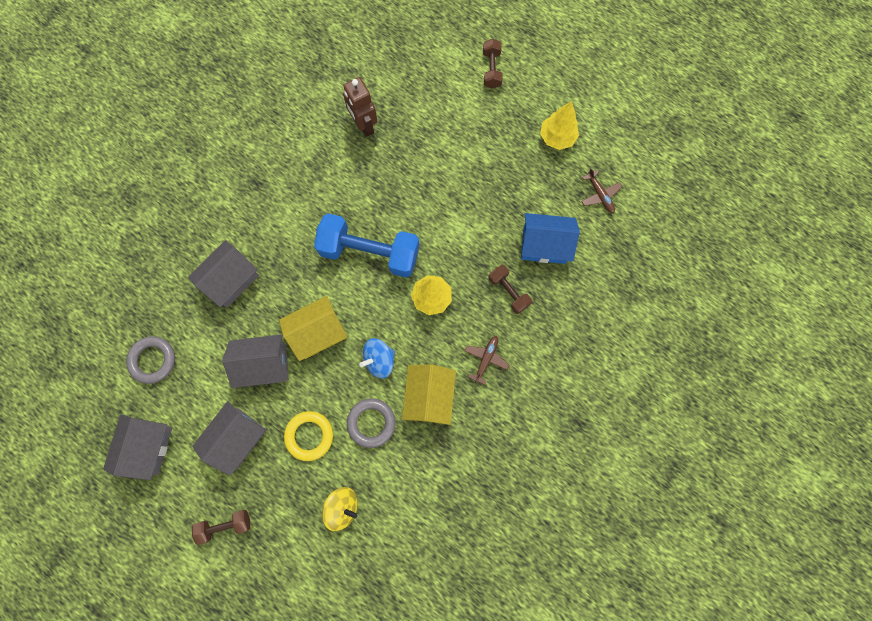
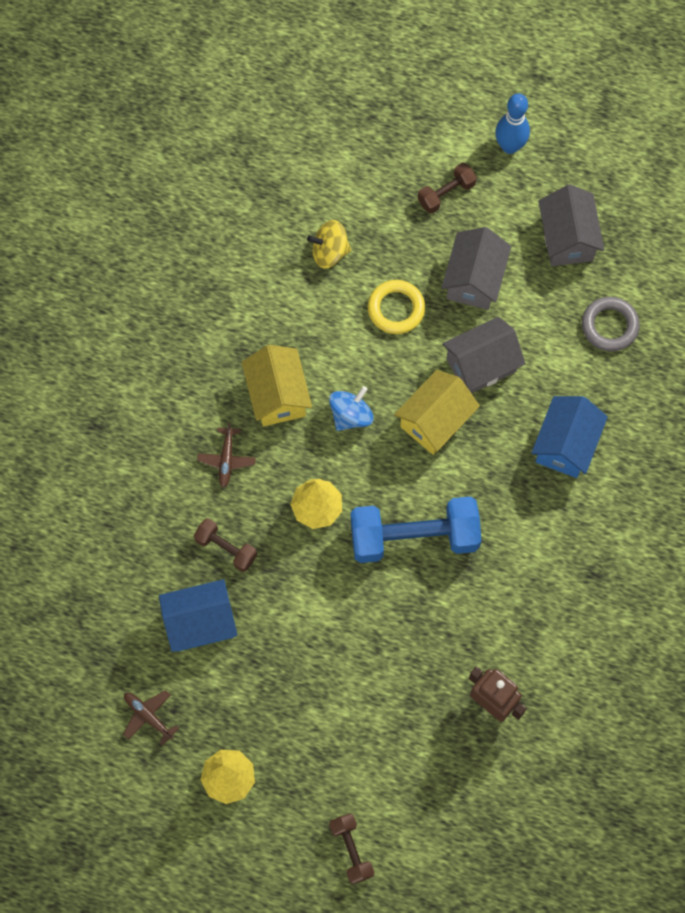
camera: 160 degrees right, 5 degrees down
(152, 551) = (509, 146): none -> blue bowling pin
(231, 280) = (565, 445): grey house -> blue house
(371, 423) = (332, 345): grey ring -> none

